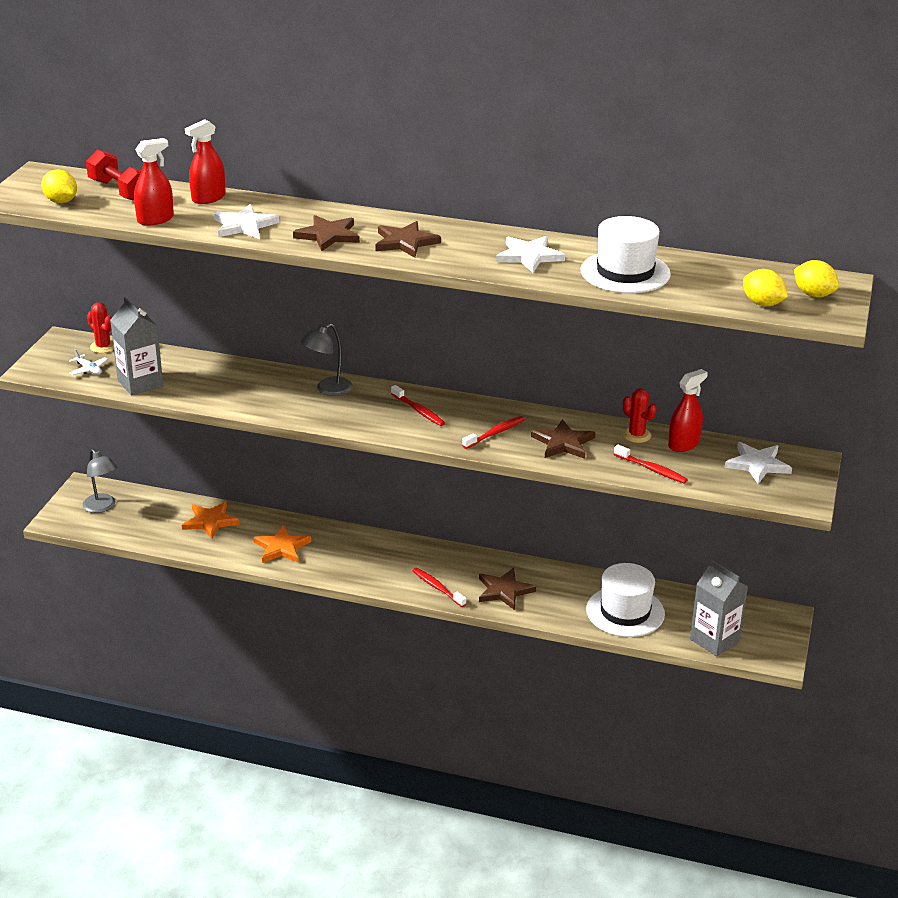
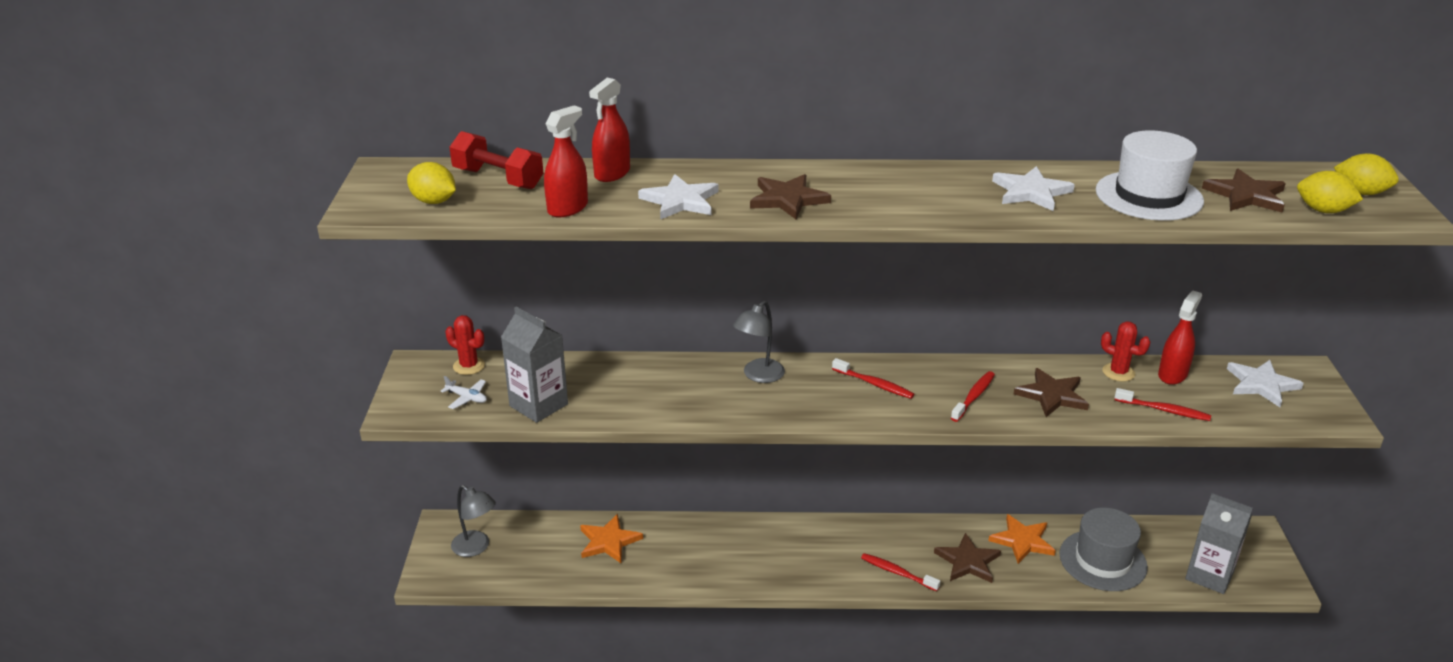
camera: 15 degrees left, 0 degrees up
(281, 547) = (704, 558): orange star -> orange star (1022, 541)
(405, 242) = (881, 195): brown star -> brown star (1246, 195)
(625, 612) = (1102, 560): white hat -> grey hat

